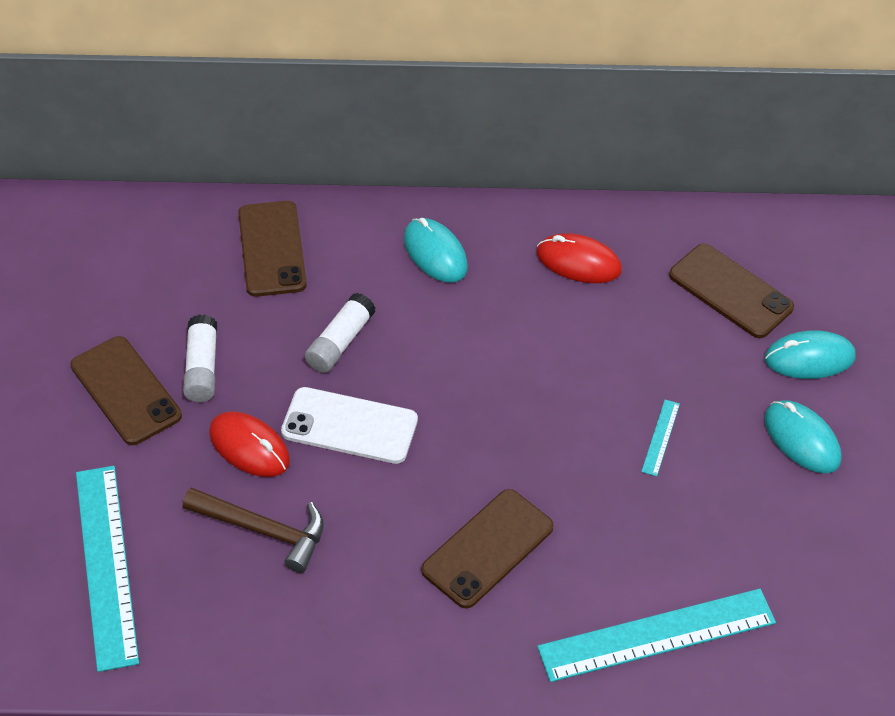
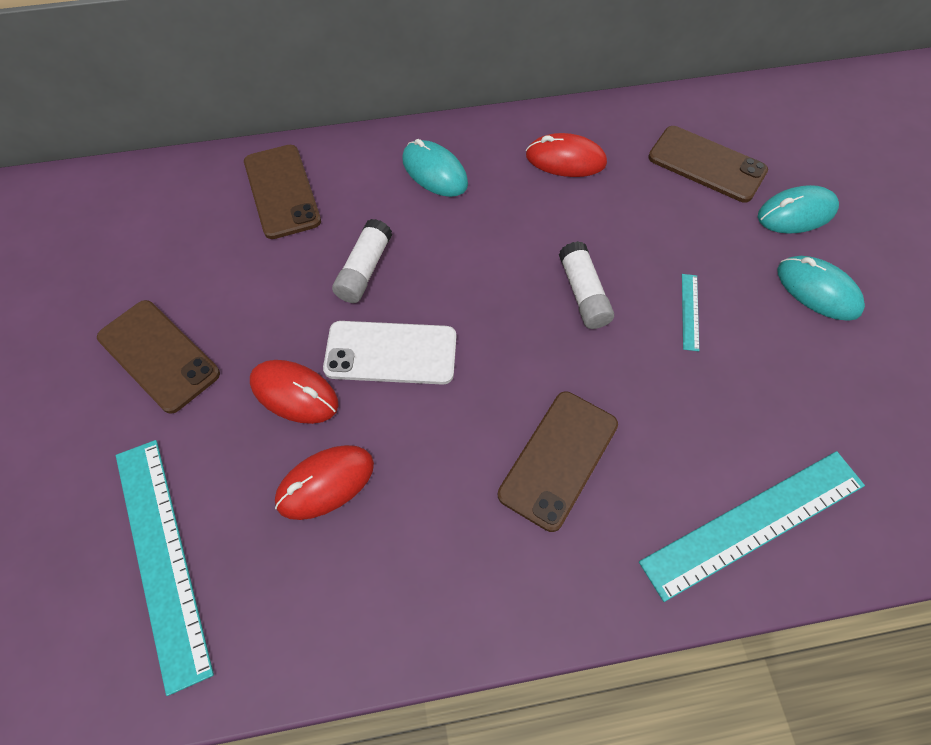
camera: 10 degrees left, 10 degrees up
(202, 367) = (232, 318): white glue stick -> white glue stick (583, 293)
(264, 530) = (325, 483): brown hammer -> red mouse

